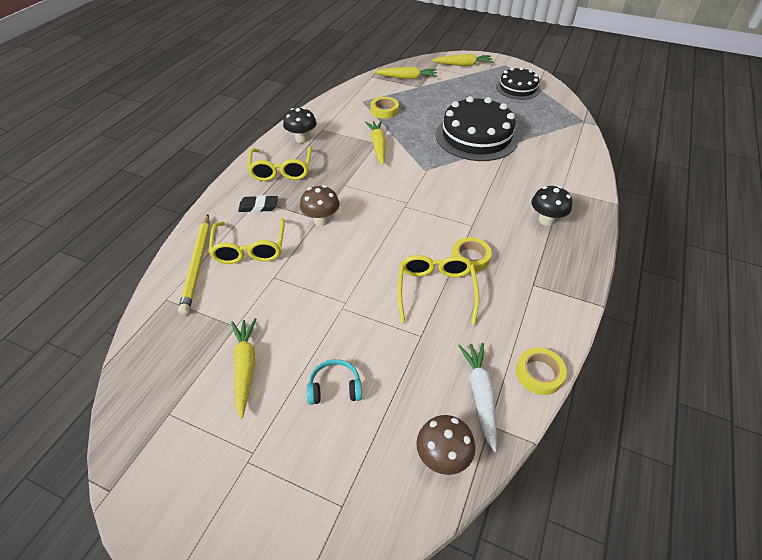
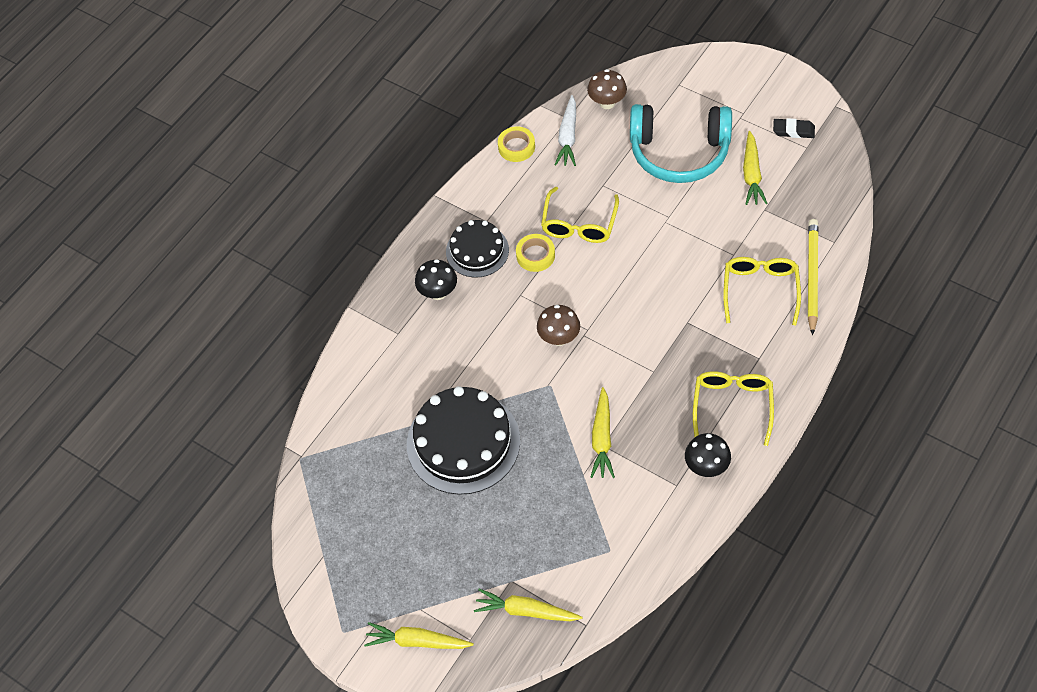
camera: 165 degrees left, 10 degrees up
(258, 206) = (756, 348): black eraser -> black eraser (793, 131)
(321, 220) = (684, 319): brown mushroom -> brown mushroom (559, 338)
(335, 388) = (679, 152): turquoise headphones -> turquoise headphones, size x2.43
(384, 110) = (580, 520): yellow tape -> none
(518, 88) = (355, 554): black cake -> black cake (477, 251)

